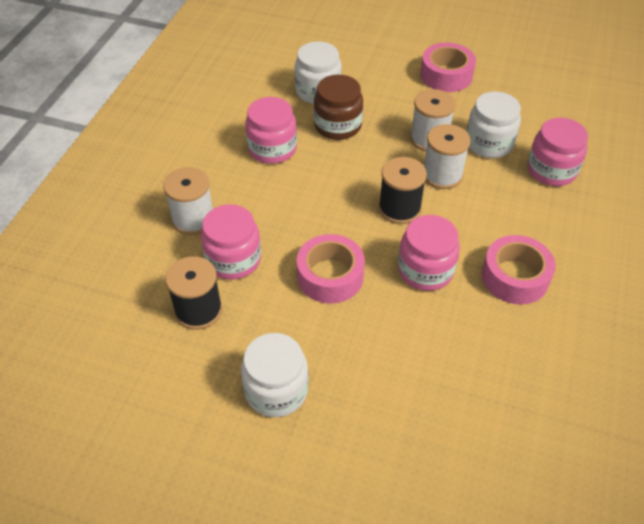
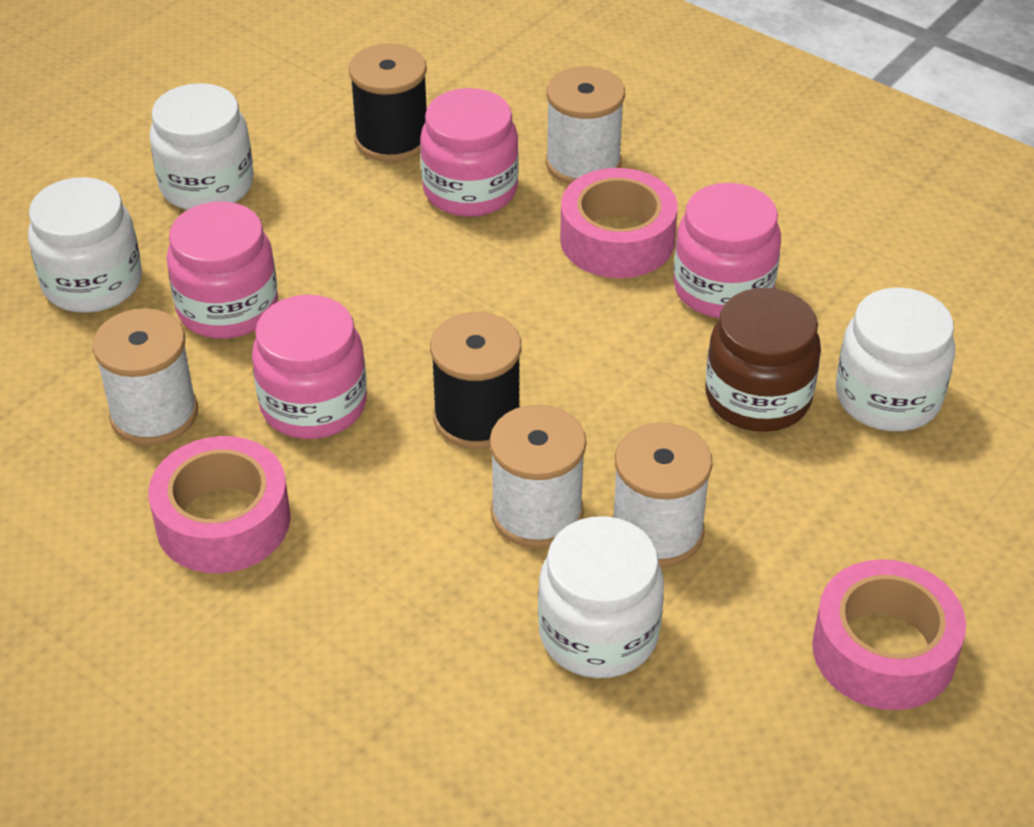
camera: 110 degrees right, 5 degrees down
(330, 276) = (372, 286): pink tape -> pink tape (617, 239)
(390, 412) = (92, 283): none -> white jar
(470, 333) = (154, 414): none -> white spool
(551, 170) = (460, 714): pink jar -> pink jar (227, 308)

